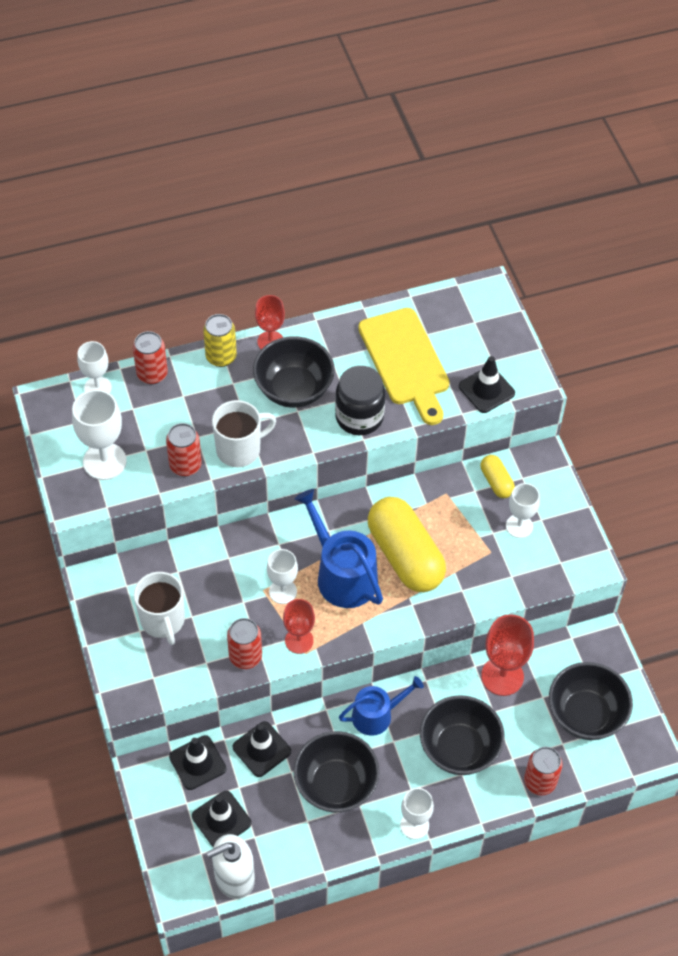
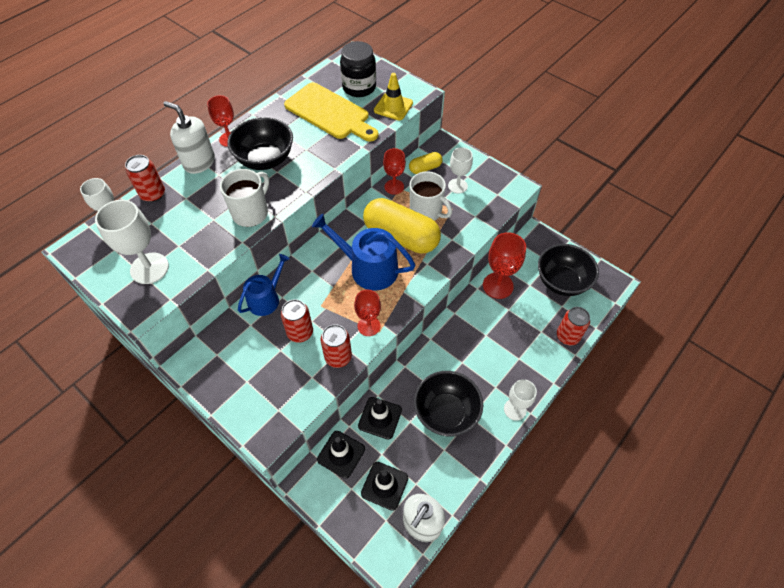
camera: 30 degrees left, 0 degrees up
(163, 620) = (260, 364): white mug -> white mug (426, 212)
(185, 465) = (216, 242): red can -> red can (300, 332)
(221, 357) = (199, 162): yellow can -> white soap dispenser
(283, 591) = (335, 299): white goblet -> none
(359, 417) = (322, 156): black jar -> black jar (359, 87)
(377, 715) = (440, 351): blue watering can -> blue watering can (266, 299)
(441, 487) = (394, 187): none -> red goblet
(459, 748) = (505, 343): black bowl -> none
(486, 390) = (393, 107): black traffic cone -> yellow traffic cone
(496, 482) = (425, 168): yellow capsule -> yellow capsule turned 60 degrees counterclockwise

